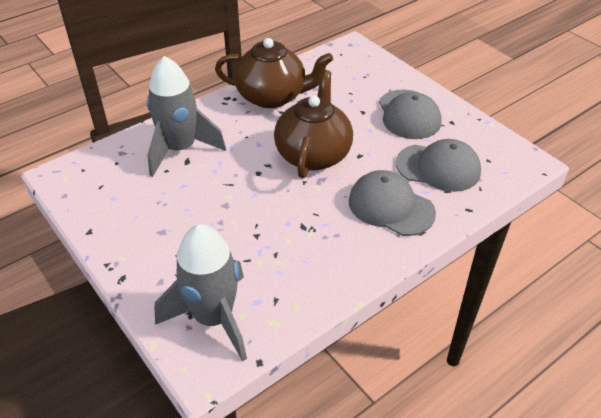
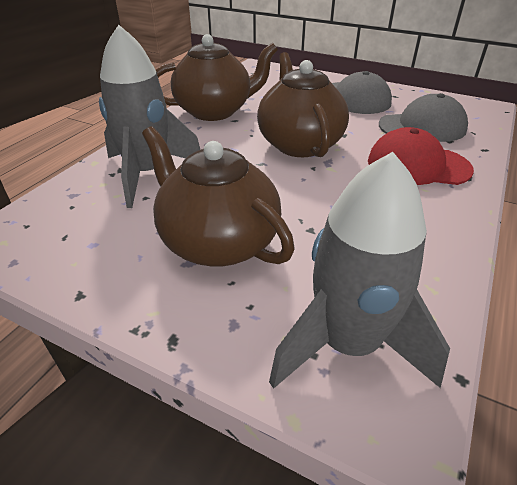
camera: 25 degrees left, 5 degrees down
(189, 223) = (218, 242): none -> brown teapot
(390, 206) = (417, 165): grey cap -> red cap

